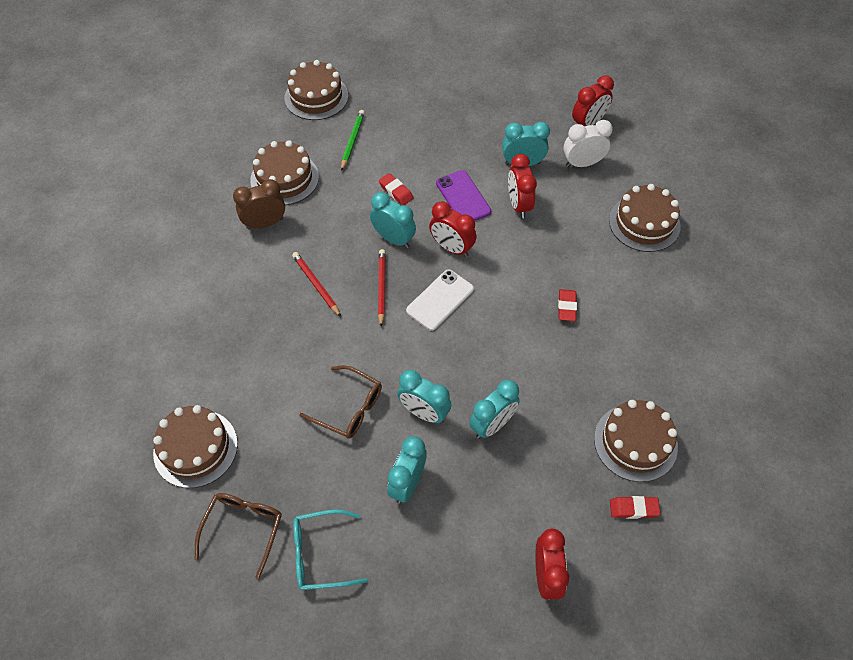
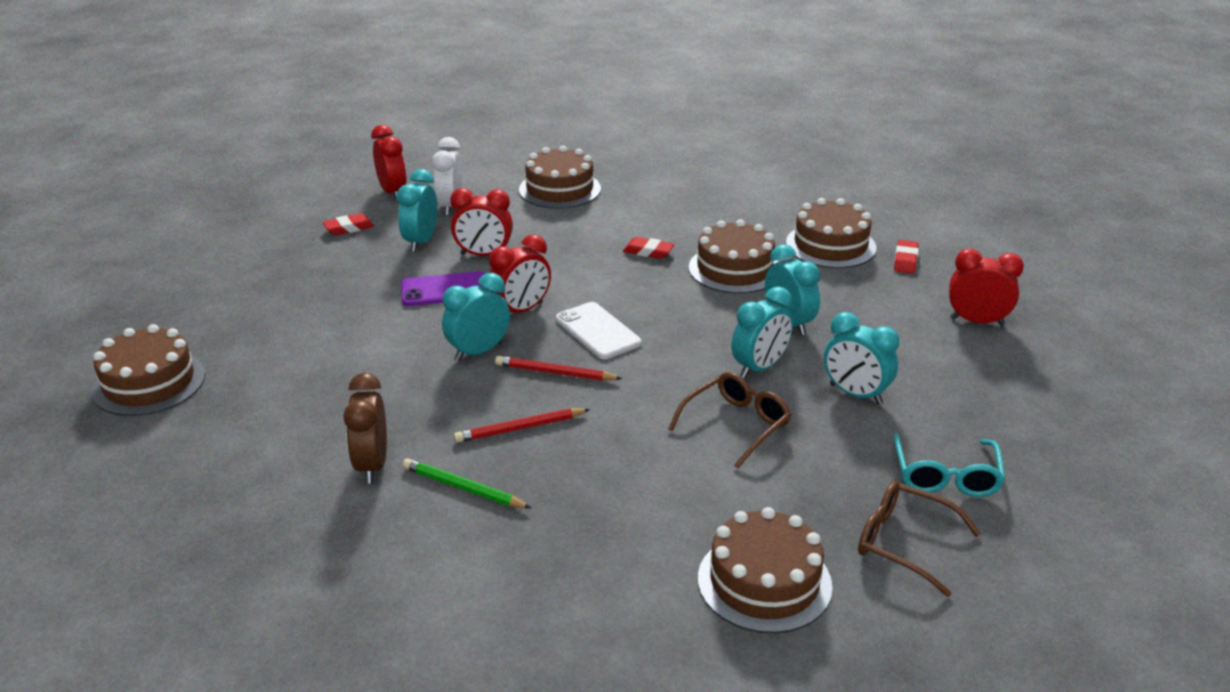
camera: 75 degrees left, 25 degrees down
(284, 178) = (294, 435): brown cake -> brown cake (734, 269)
(352, 141) = (272, 361): green pencil -> green pencil (463, 488)
(396, 191) = (397, 338): red eraser -> red eraser (349, 228)

